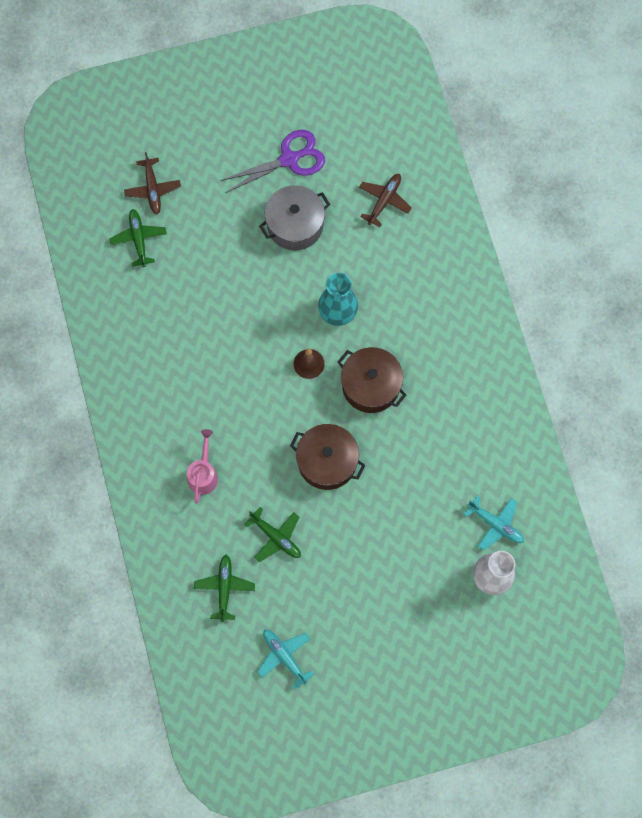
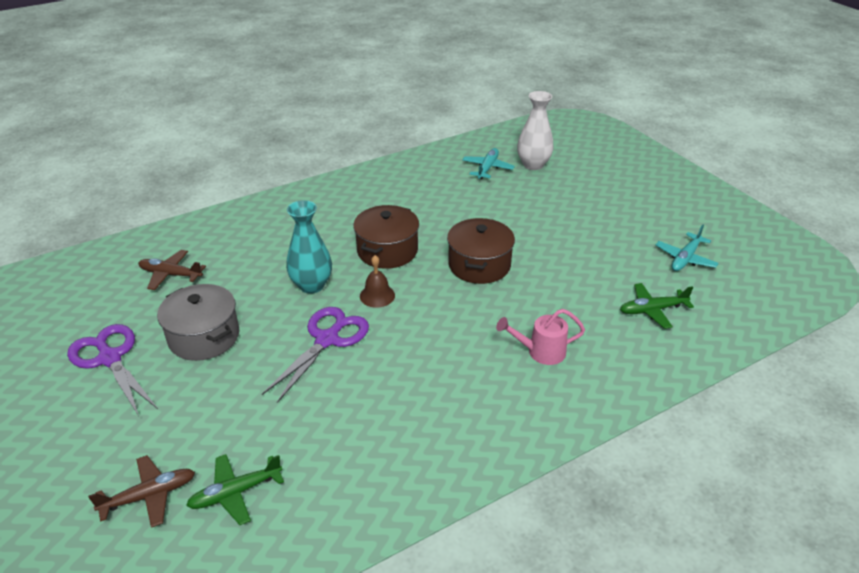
camera: 105 degrees left, 35 degrees down
(265, 315) = (327, 340): none -> purple scissors
(276, 537) = (576, 285): green plane -> none

